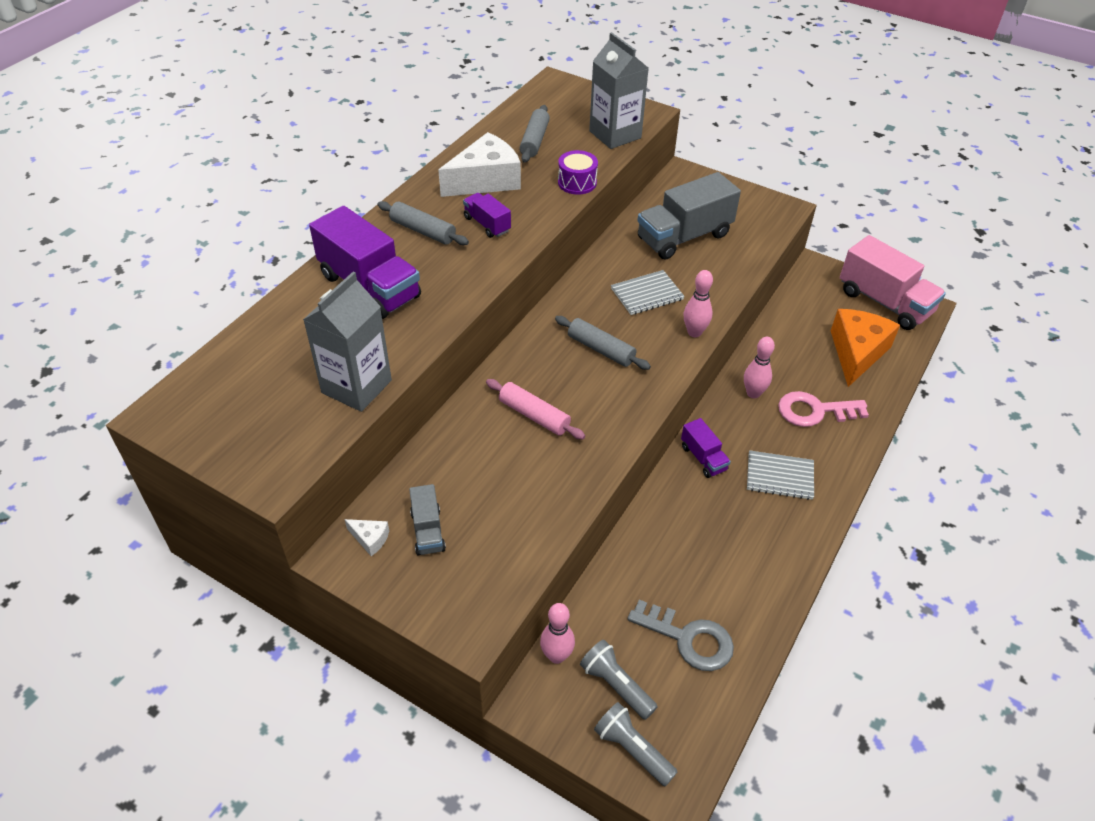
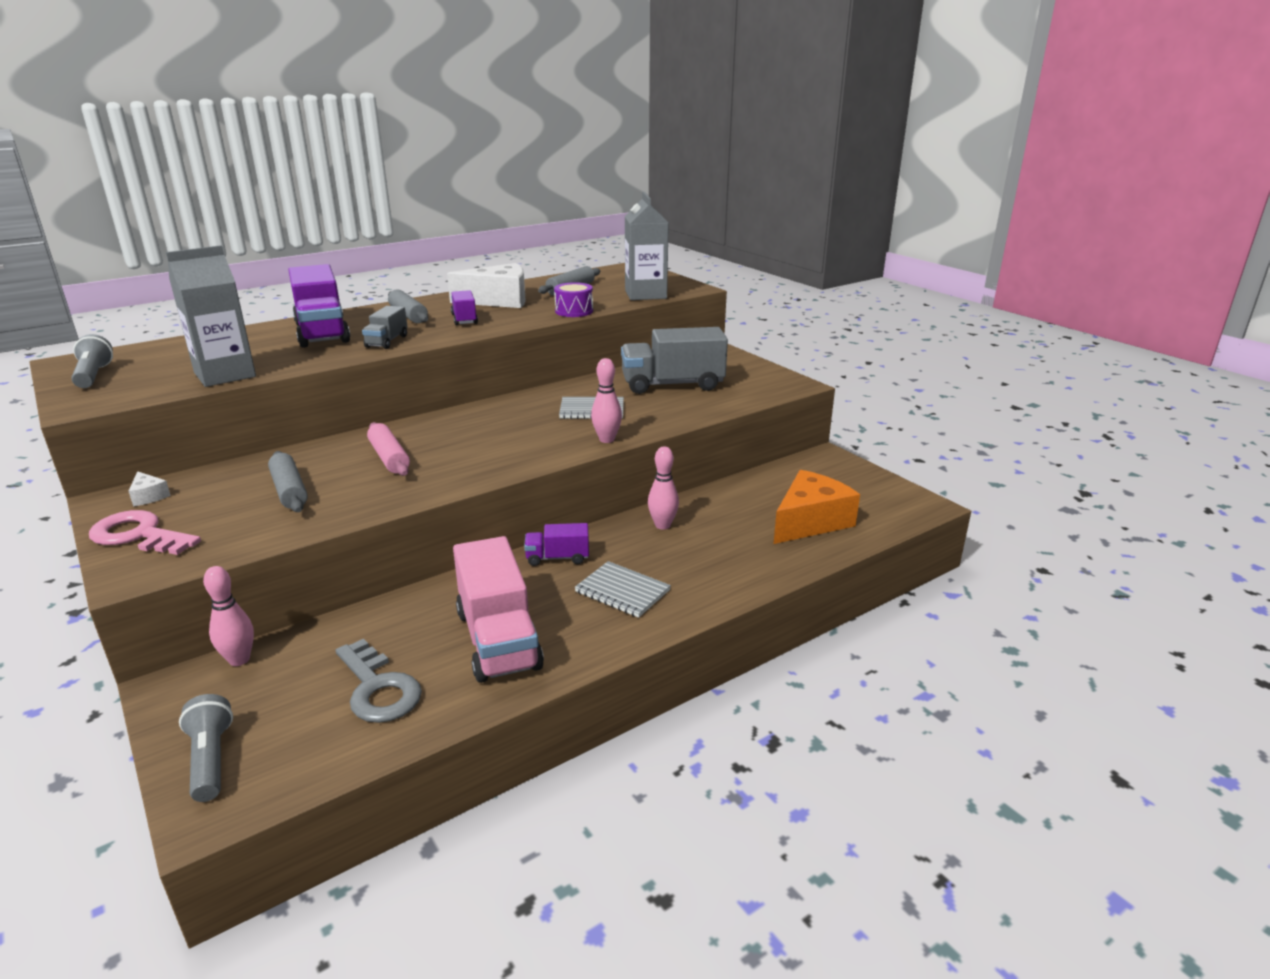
camera: 25 degrees right, 20 degrees down
(428, 531) = (199, 503): grey truck -> grey truck (387, 341)
(601, 349) = (504, 432): grey rolling pin -> grey rolling pin (289, 490)
(616, 685) = (263, 701): grey flashlight -> grey flashlight (94, 376)
(703, 458) = (557, 558): purple truck -> purple truck turned 90 degrees clockwise
(814, 411) = (715, 553): pink key -> pink key (138, 535)
(884, 302) = (880, 493): pink truck -> pink truck (498, 640)

